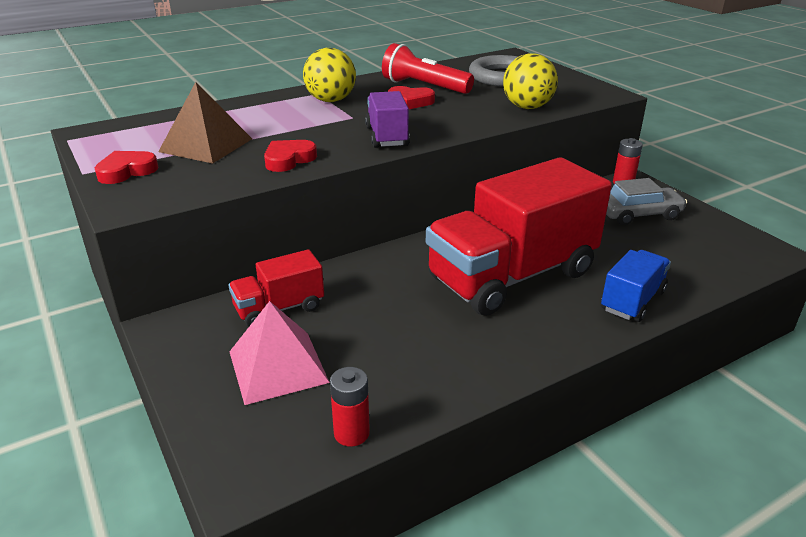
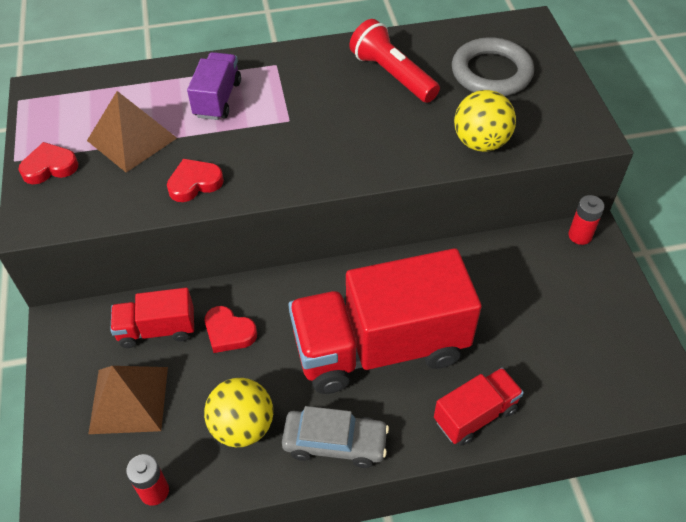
camera: 20 degrees right, 20 degrees up
(278, 366) = (129, 399): pink pyramid -> brown pyramid
(331, 100) = (282, 82): yellow ball -> yellow ball (242, 426)
(387, 136) = (304, 165): purple truck -> purple truck (217, 99)
(410, 102) = (362, 103): red heart -> red heart (229, 332)
(632, 301) = (475, 415): blue truck -> red truck
(639, 214) = (564, 291): grey car -> grey car (335, 443)

